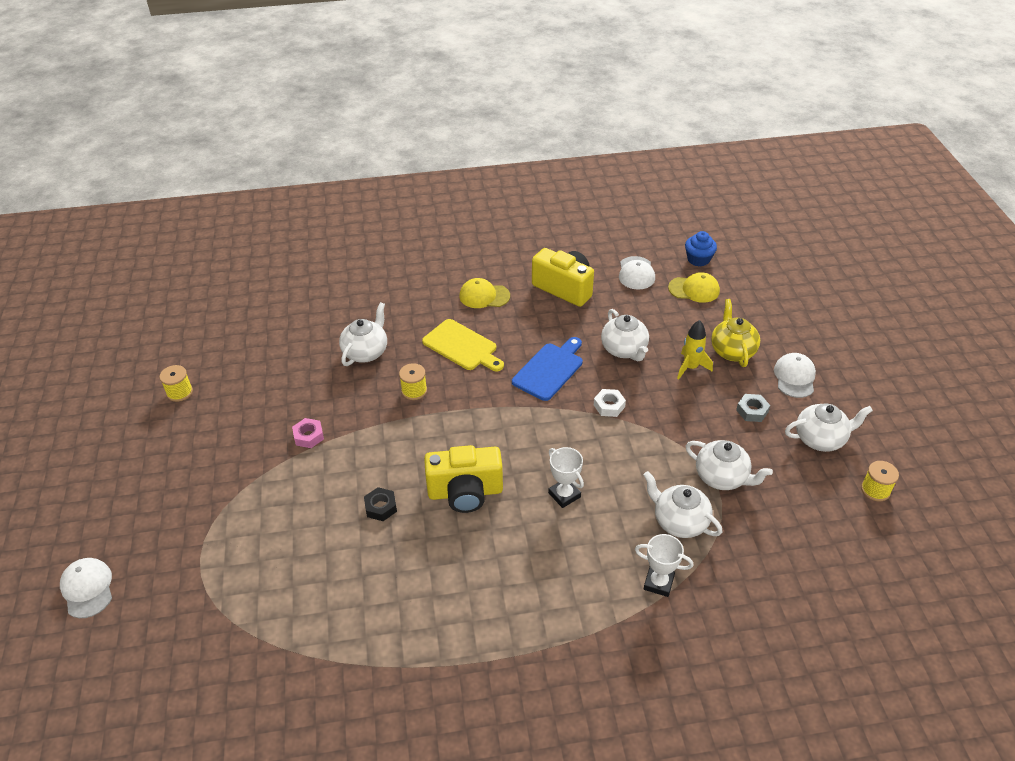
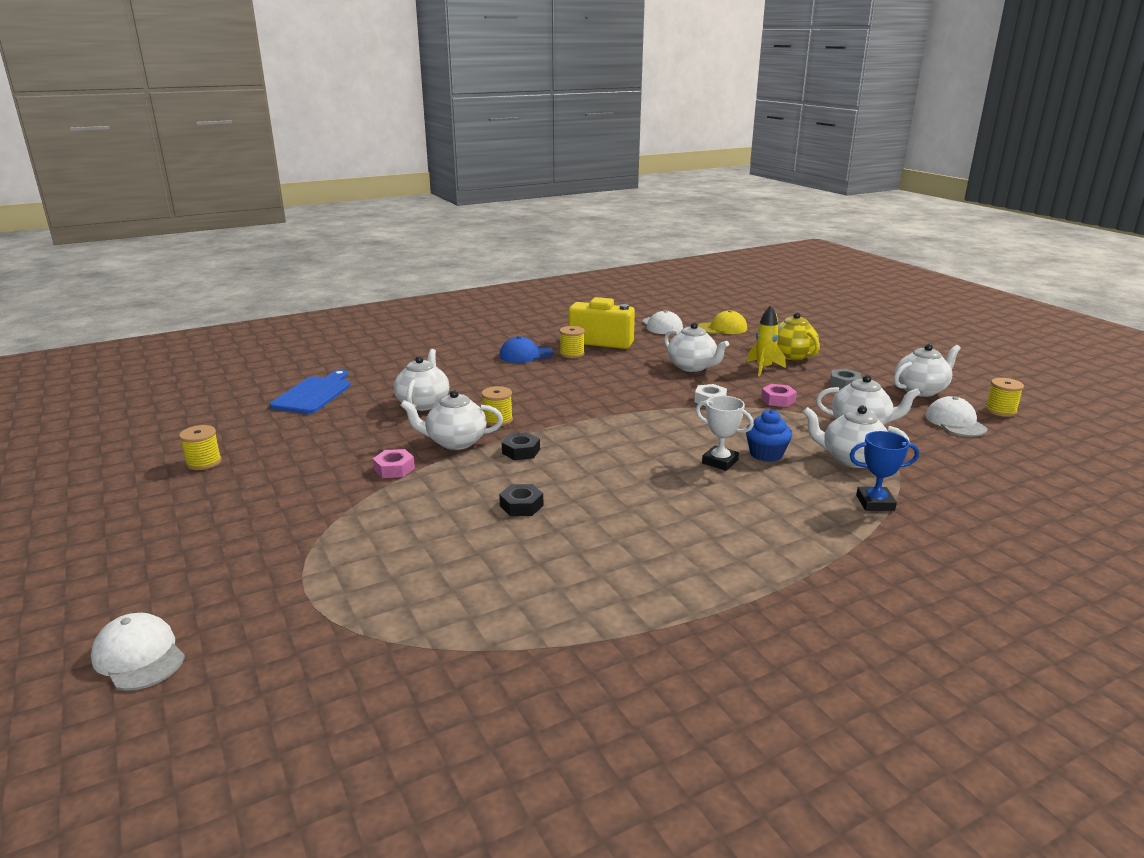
camera: 20 degrees left, 20 degrees down
(368, 413) = (455, 442): none -> white teapot
(412, 438) = (521, 451): none -> black nut
(462, 346) = (528, 386): yellow cutting board -> none
(465, 492) = (611, 478): yellow camera -> none
(484, 296) = (526, 355): yellow cap -> blue cap
(525, 304) = (572, 354): none -> yellow spool
(549, 370) = (630, 387): blue cutting board -> blue cutting board (313, 394)
(658, 583) = (875, 503): white trophy -> blue trophy
(671, 420) = (778, 400): none -> pink nut
(698, 259) = (710, 313): blue cupcake -> blue cupcake (766, 454)
(794, 377) = (859, 361): white cap -> white cap (955, 422)

